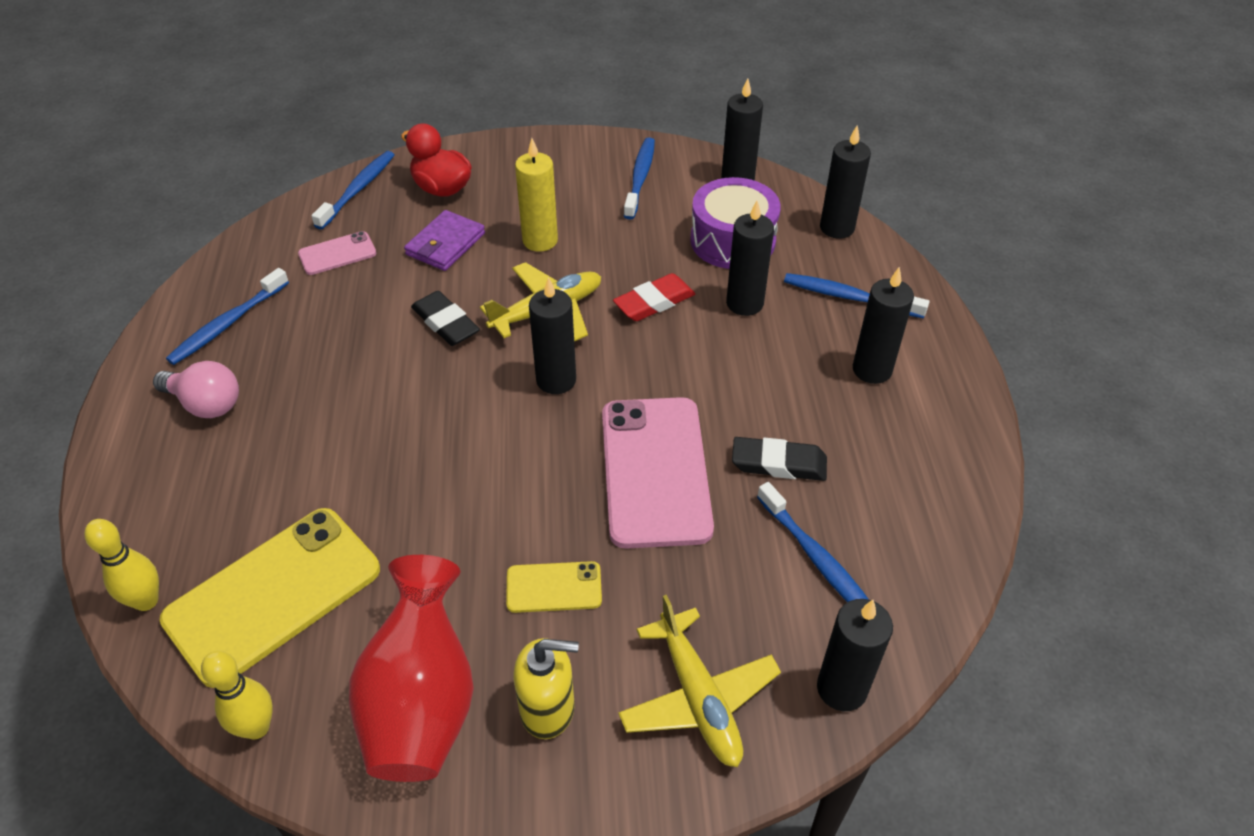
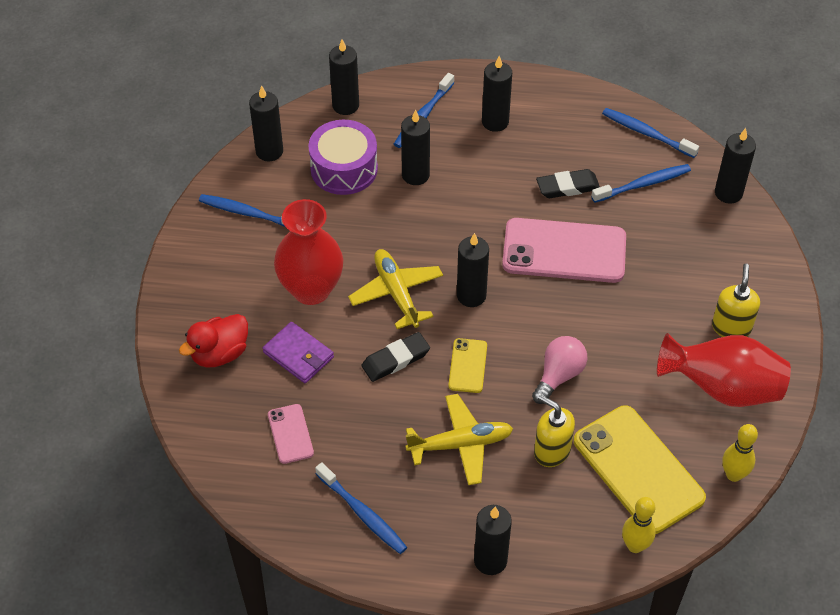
camera: 80 degrees left, 5 degrees up
(148, 444) = (490, 560): none -> black candle
(206, 404) = (454, 523): pink light bulb -> pink light bulb (559, 375)
(308, 490) = (551, 451): none -> yellow soap dispenser
(358, 190) = (202, 418): blue toothbrush -> blue toothbrush (646, 133)
(540, 240) = (311, 289): yellow candle -> red vase
(554, 587) = (649, 315): yellow phone -> yellow phone (468, 366)
(654, 302) = (402, 227): red eraser -> none
(698, 698) = (729, 257): yellow plane -> yellow plane (461, 444)
(778, 463) = (567, 187): black eraser -> black eraser turned 60 degrees clockwise

